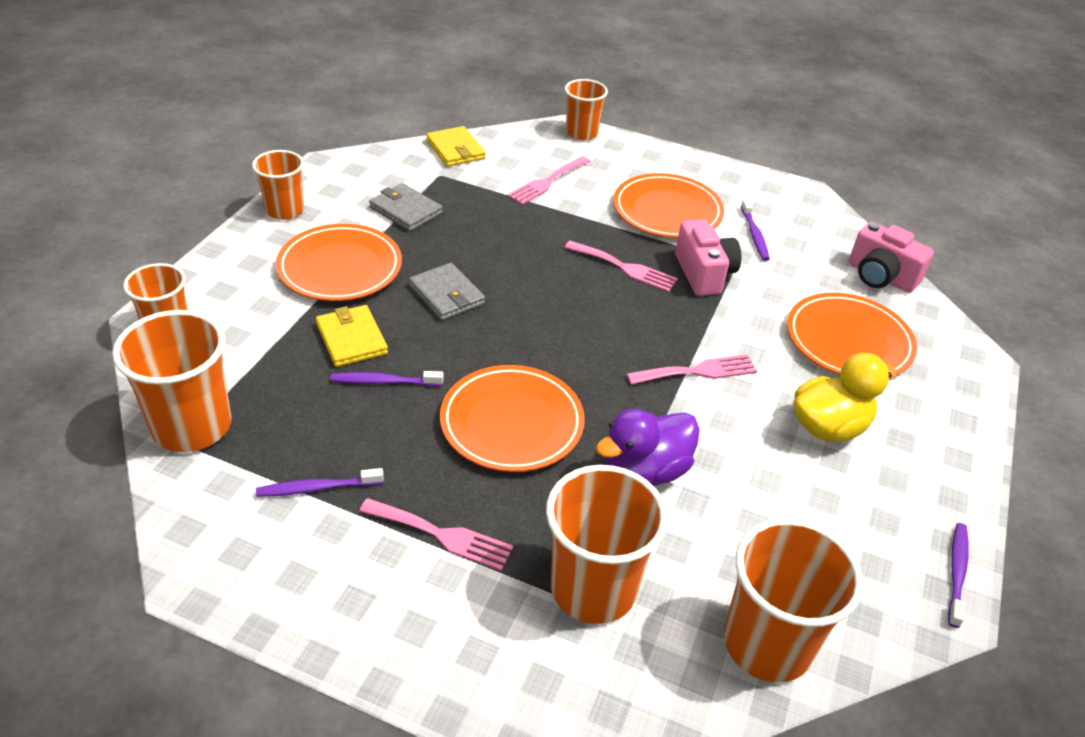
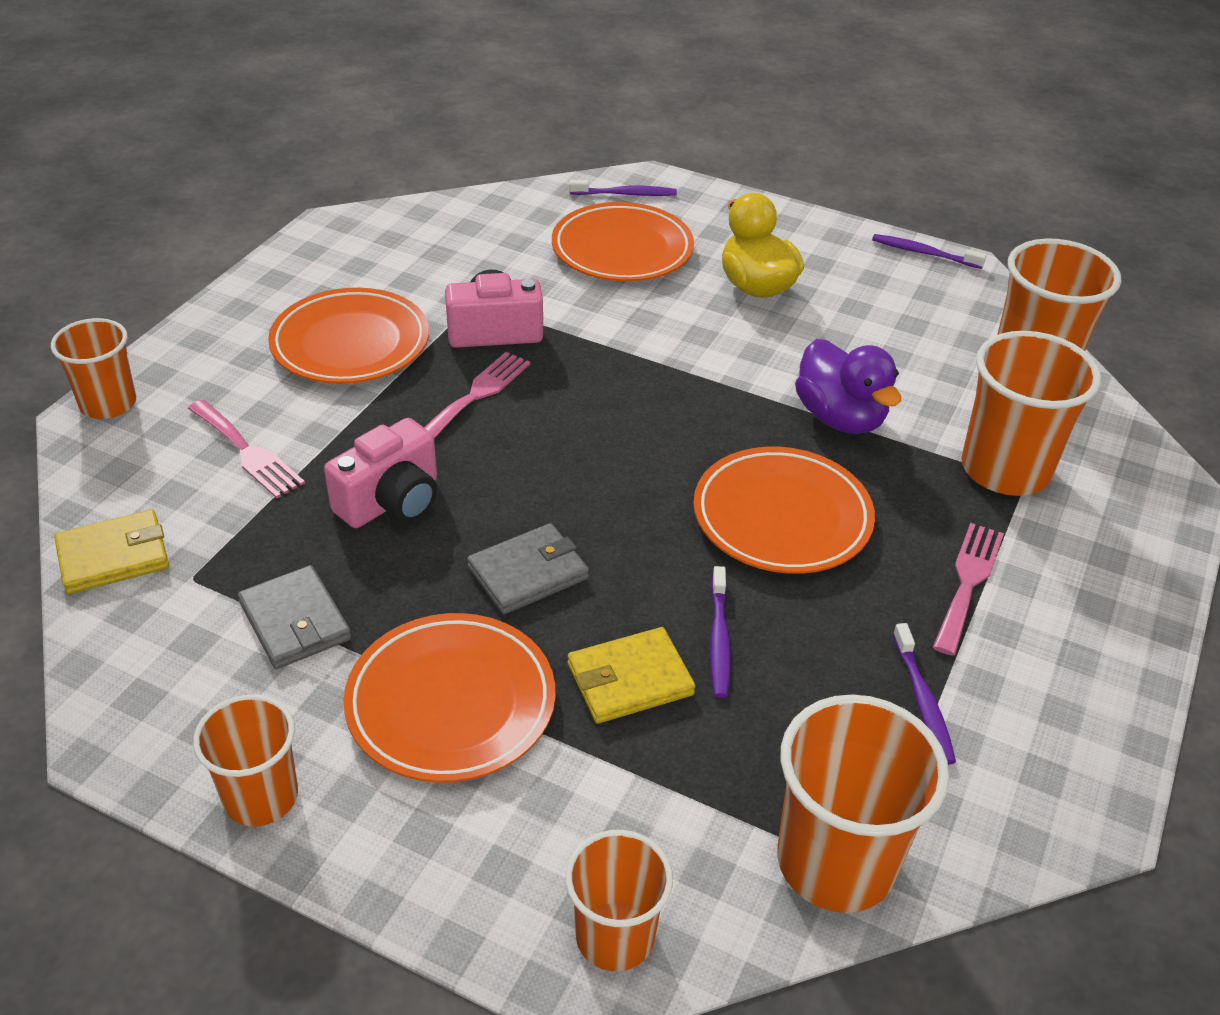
camera: 85 degrees left, 0 degrees up
(406, 210) = (295, 621): grey wallet -> grey wallet turned 75 degrees counterclockwise
(698, 371) = (678, 360): pink fork -> none
(754, 235) = (417, 280): purple toothbrush -> purple toothbrush (625, 194)
(880, 276) = (509, 207): pink camera -> pink camera (391, 501)

